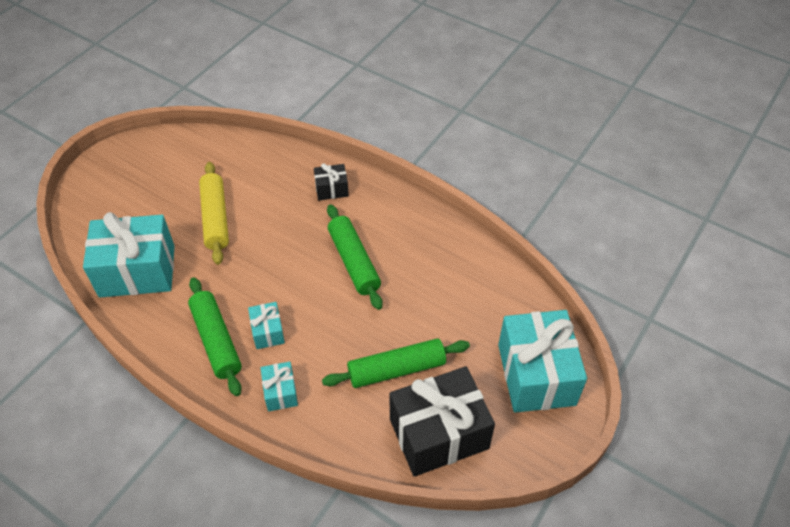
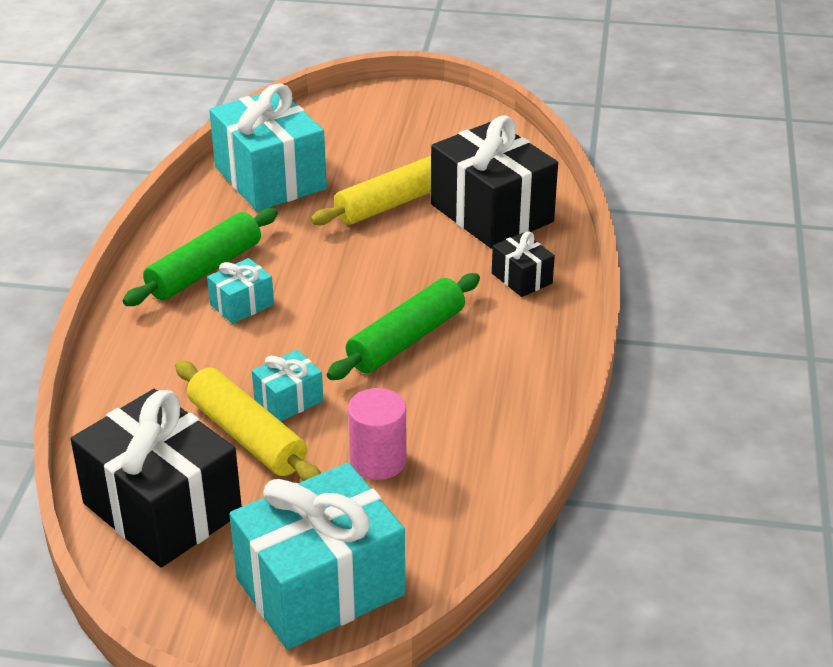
camera: 65 degrees right, 15 degrees down
(260, 177) = (491, 213): none -> black gift
(280, 392) = (156, 345): turquoise gift -> turquoise gift (288, 400)
(396, 369) = (247, 436): green rolling pin -> yellow rolling pin
(451, 313) = (378, 461): none -> pink cylinder

